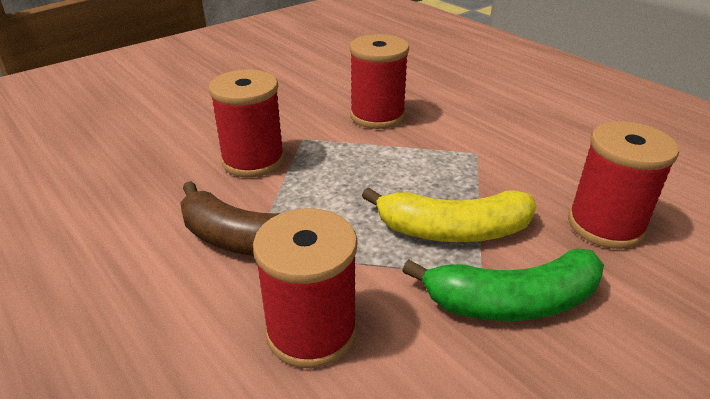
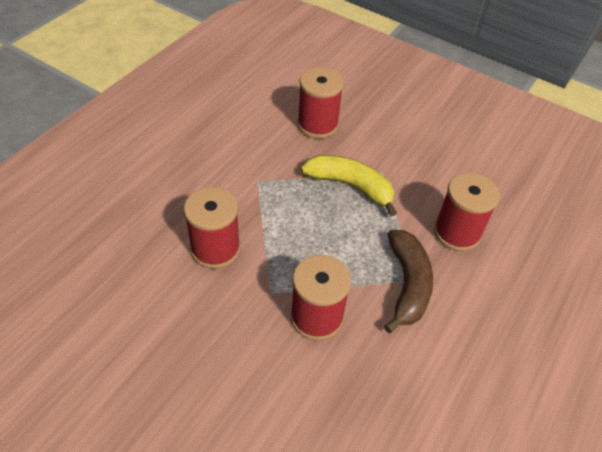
camera: 110 degrees left, 15 degrees up
(453, 230) = (350, 186): yellow banana -> yellow banana turned 45 degrees counterclockwise
(513, 301) = (395, 160): green banana -> none

